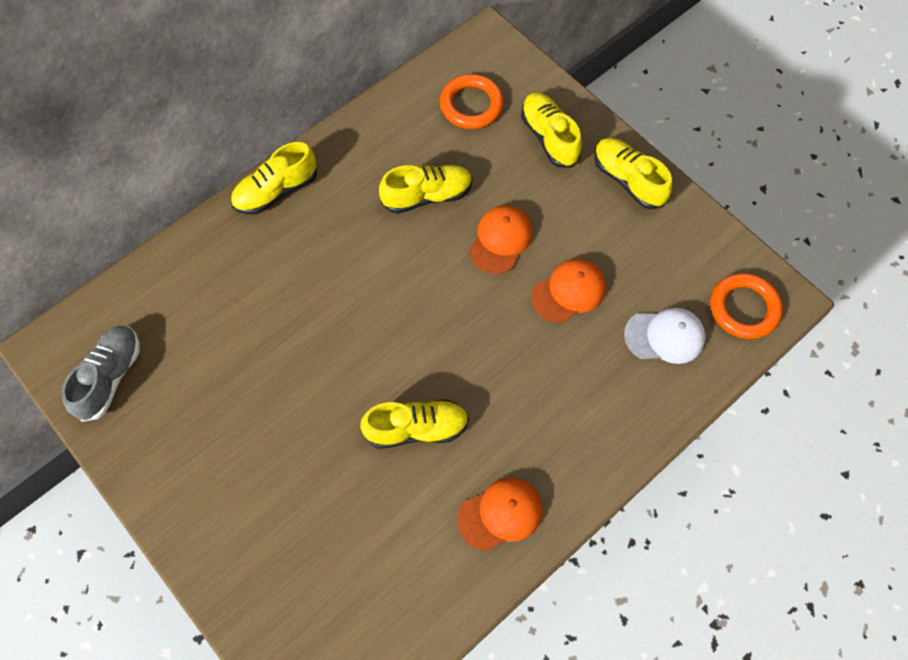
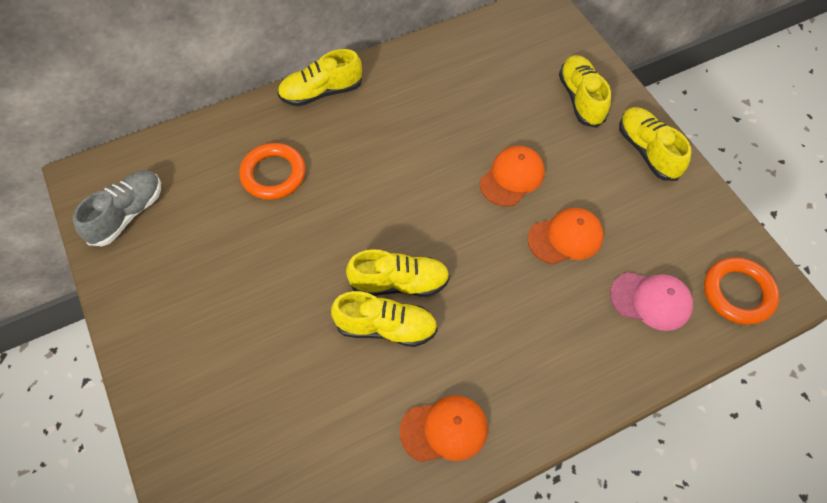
camera: 15 degrees right, 5 degrees down
(427, 196) = (454, 125): yellow shoe -> yellow shoe (399, 283)
(471, 105) = (516, 57): orange ring -> orange ring (273, 174)
(665, 336) = (651, 301): white cap -> pink cap

